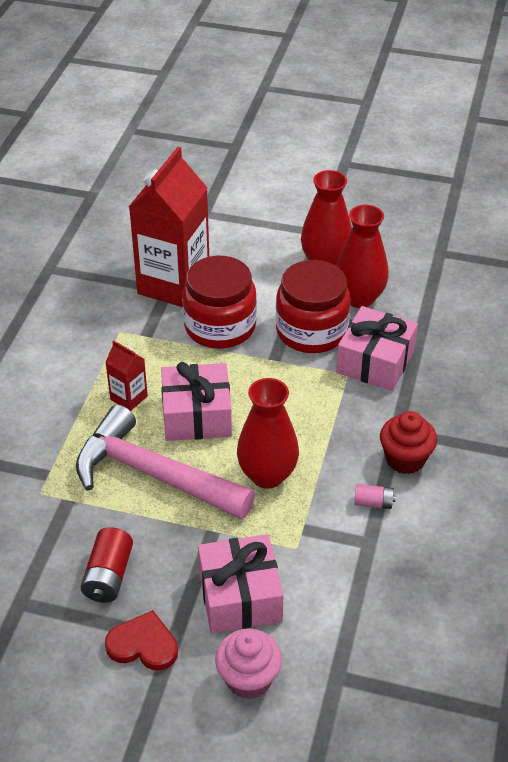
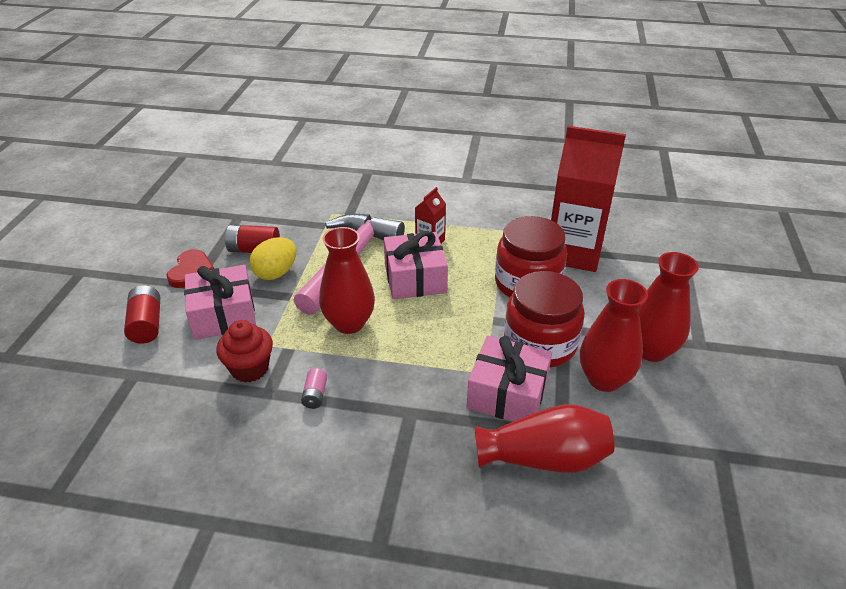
camera: 85 degrees right, 5 degrees down
(164, 548) = (276, 273): none -> yellow egg
(248, 679) = (147, 324): pink cupcake -> red battery
(405, 459) = (371, 419): red cupcake -> red cupcake (250, 368)
(447, 349) = (544, 458): none -> red vase

